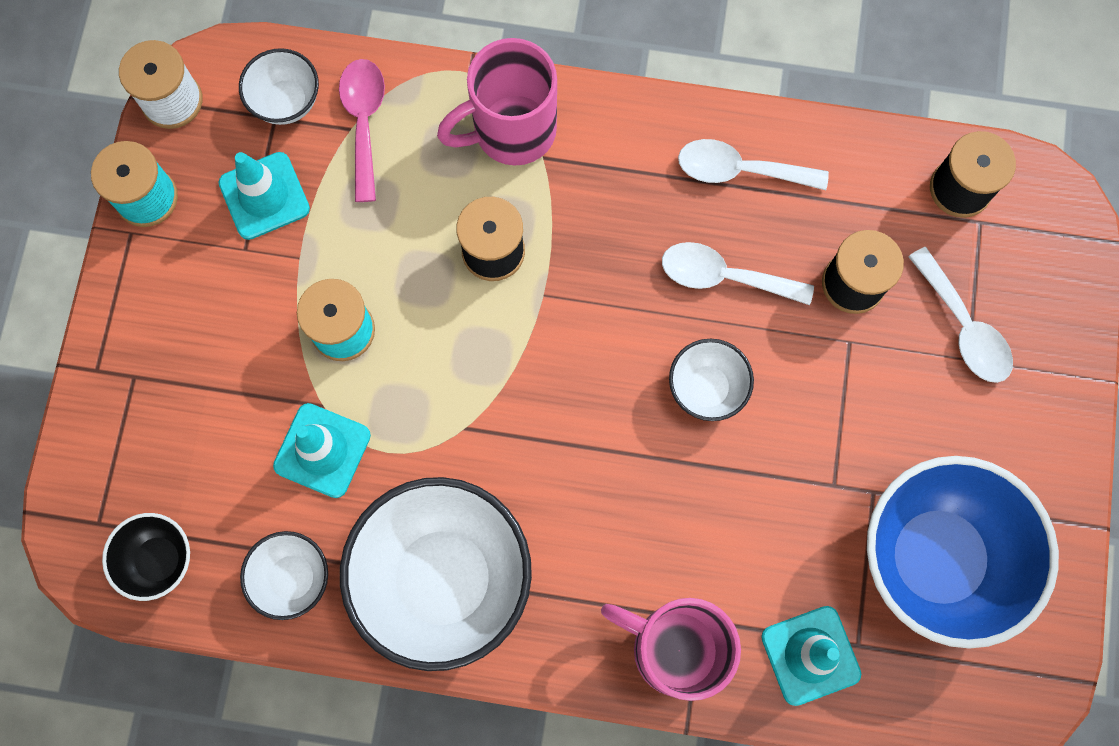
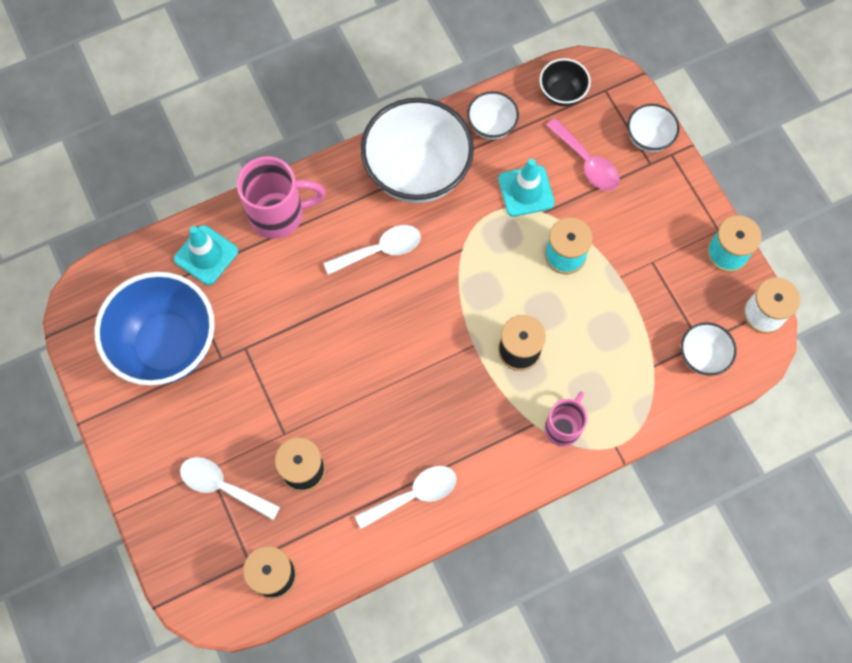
camera: 145 degrees right, 5 degrees down
(264, 196) = (667, 296): turquoise traffic cone -> none
(364, 122) = (649, 375): pink spoon -> pink spoon (587, 162)
(511, 131) = (563, 427): pink mug -> pink mug, size x0.63
(706, 388) = (348, 354): white bowl -> white bowl (648, 138)
(724, 276) = (380, 423): white spoon -> white spoon (380, 250)

